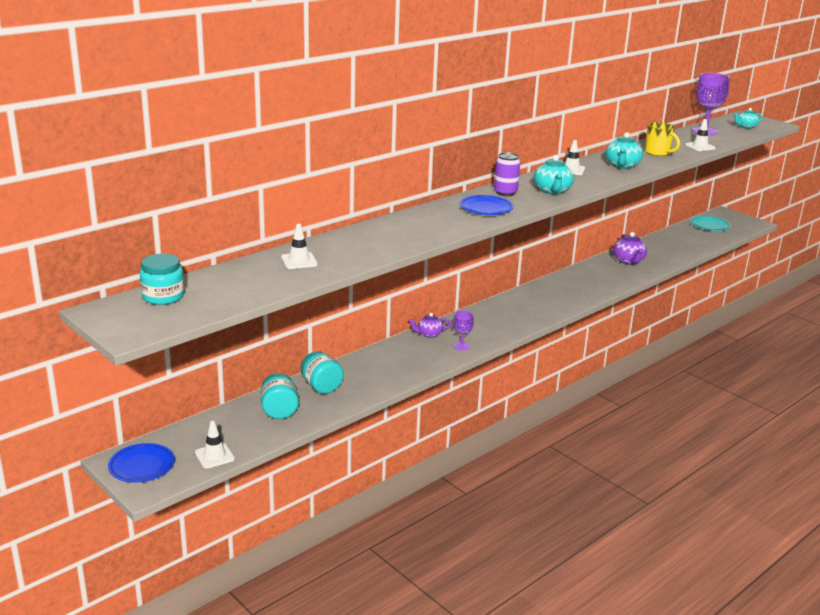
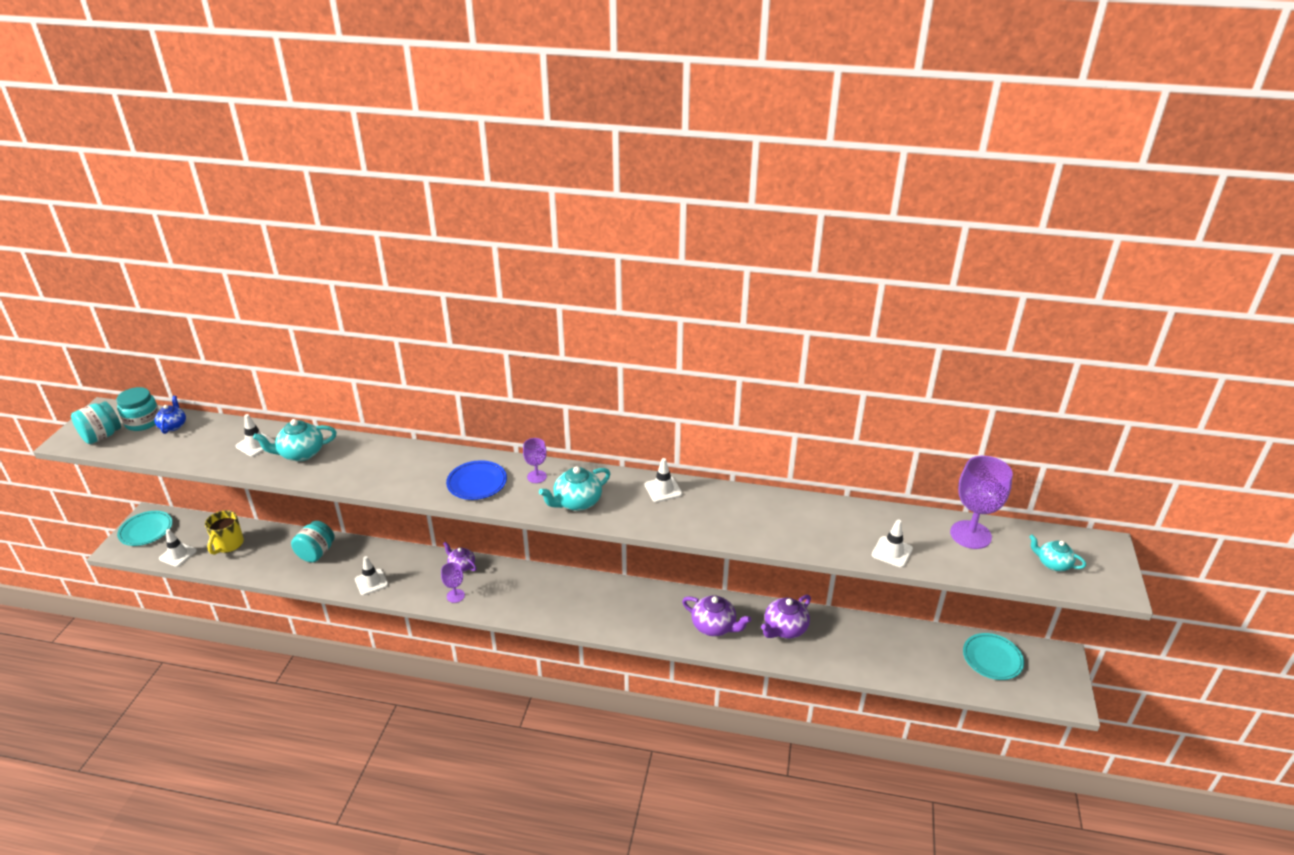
camera: 55 degrees right, 10 degrees up
(142, 466) = (146, 530): blue plate -> turquoise plate
(198, 285) = (173, 426): none -> blue teapot
(279, 411) = (262, 551): turquoise jar -> turquoise jar (102, 436)
(397, 373) = (371, 582): none -> white traffic cone
(505, 193) = (537, 476): purple can -> purple goblet
(603, 277) = (714, 626): none -> purple teapot
(622, 166) = (725, 518): turquoise teapot -> turquoise teapot (300, 453)
(658, 153) = (814, 527): yellow mug -> yellow mug (228, 545)

